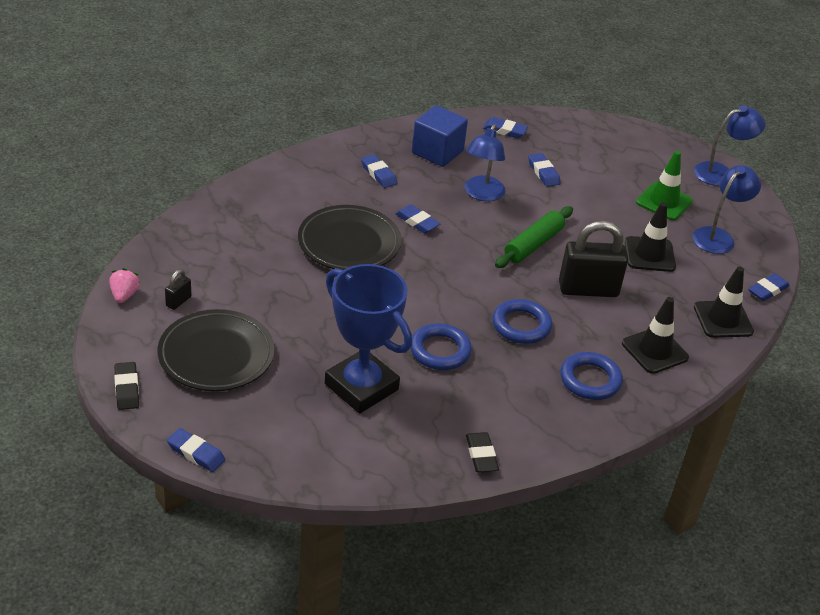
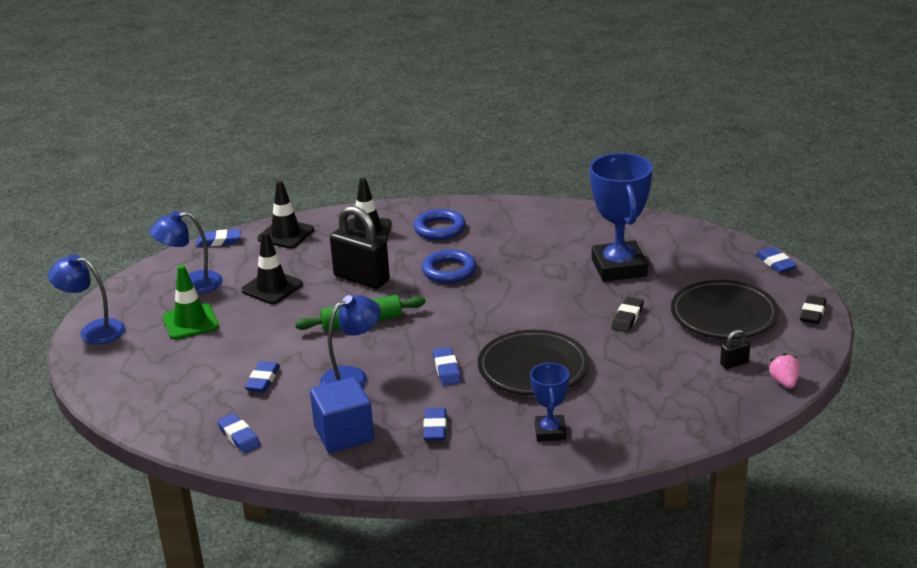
camera: 140 degrees left, 10 degrees down
(124, 295) = (784, 382): pink strawberry -> pink strawberry turned 135 degrees clockwise
(291, 195) = (550, 432): none -> blue trophy
(440, 351) = (534, 272): blue ring -> none
(481, 455) = (567, 213): black eraser -> black eraser (627, 318)

